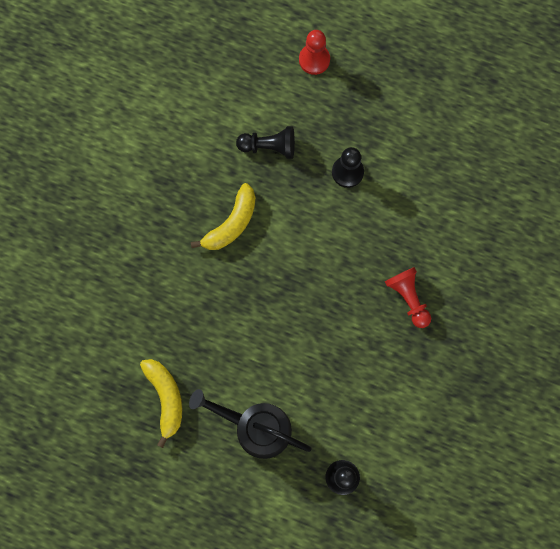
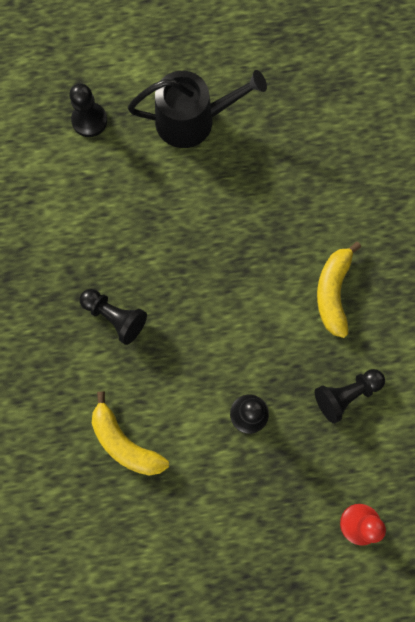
camera: 150 degrees right, 0 degrees up
(165, 398) = (290, 100): yellow banana -> yellow banana (125, 442)
(408, 298) = (115, 317): red pawn -> black pawn

